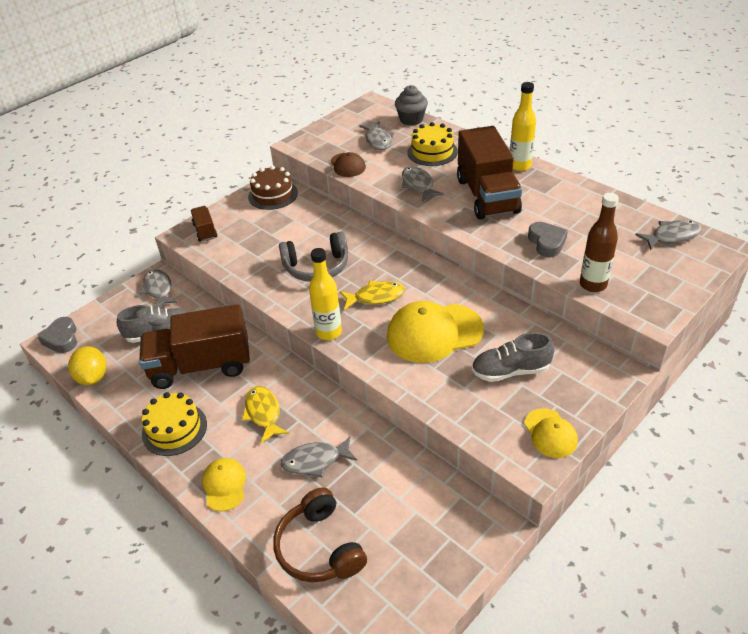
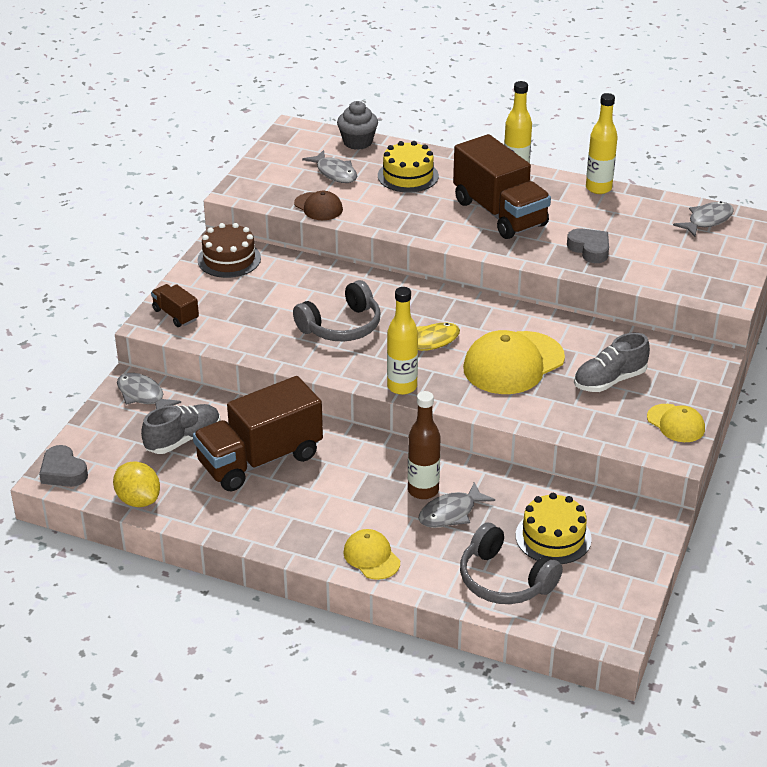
camera: 25 degrees left, 5 degrees down
(174, 429) = (277, 524): yellow cake -> yellow cake (553, 537)
(263, 413) = (365, 486): yellow fish -> none
(319, 547) = (504, 580): brown headphones -> grey headphones
(418, 185) = (416, 214): grey fish -> none
(585, 189) = (598, 188): none -> yellow bottle
(593, 284) = (656, 280): brown bottle -> brown bottle (423, 490)

